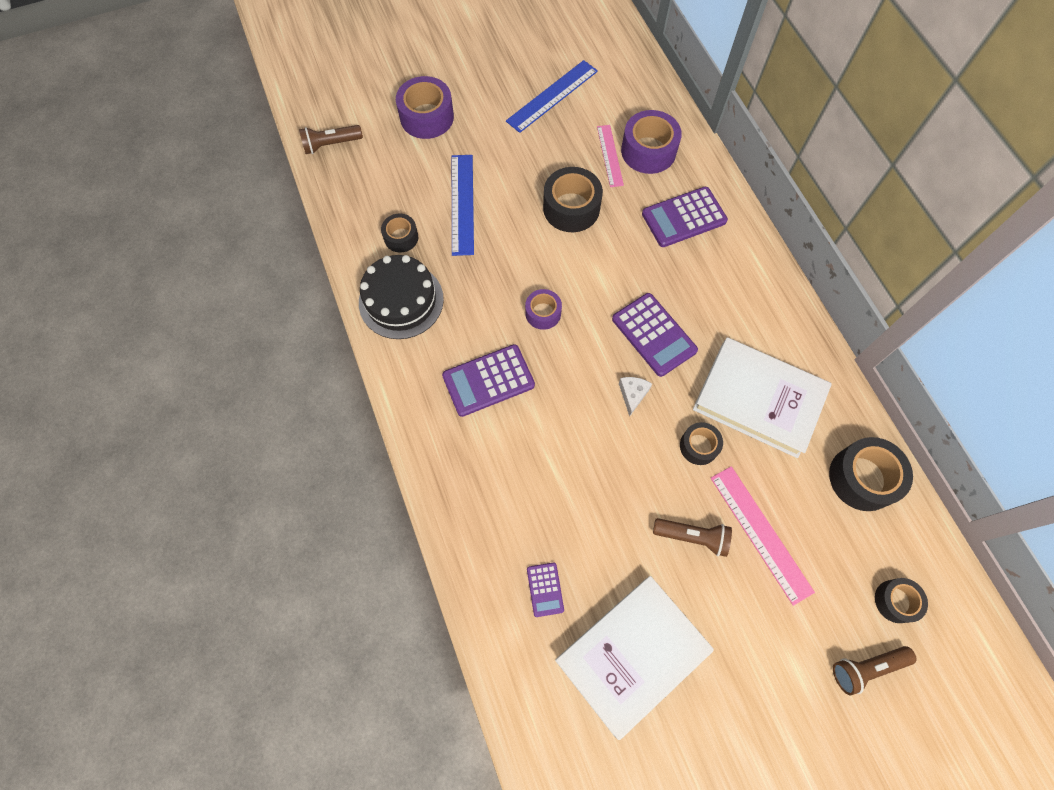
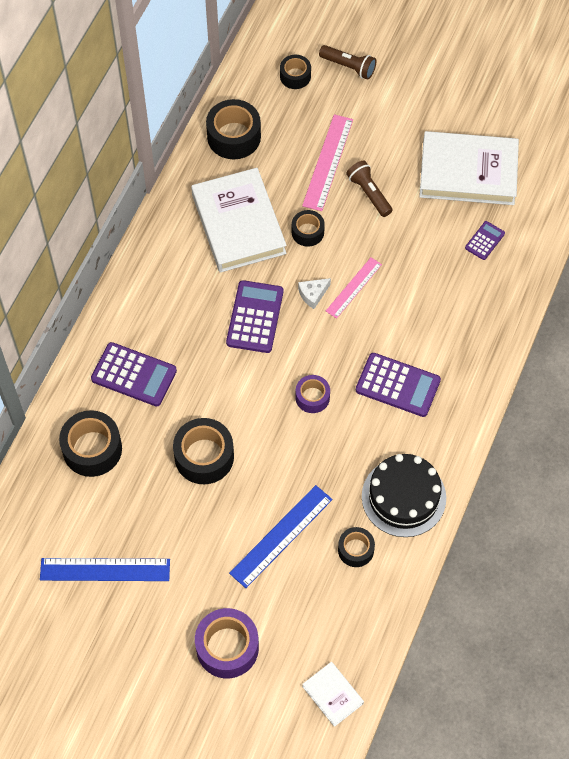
camera: 135 degrees left, 5 degrees down
(331, 145) = (333, 695): brown flashlight -> white book
(610, 155) = (125, 472): pink ruler -> pink ruler (353, 287)
(648, 151) = (92, 449): purple tape -> black tape

